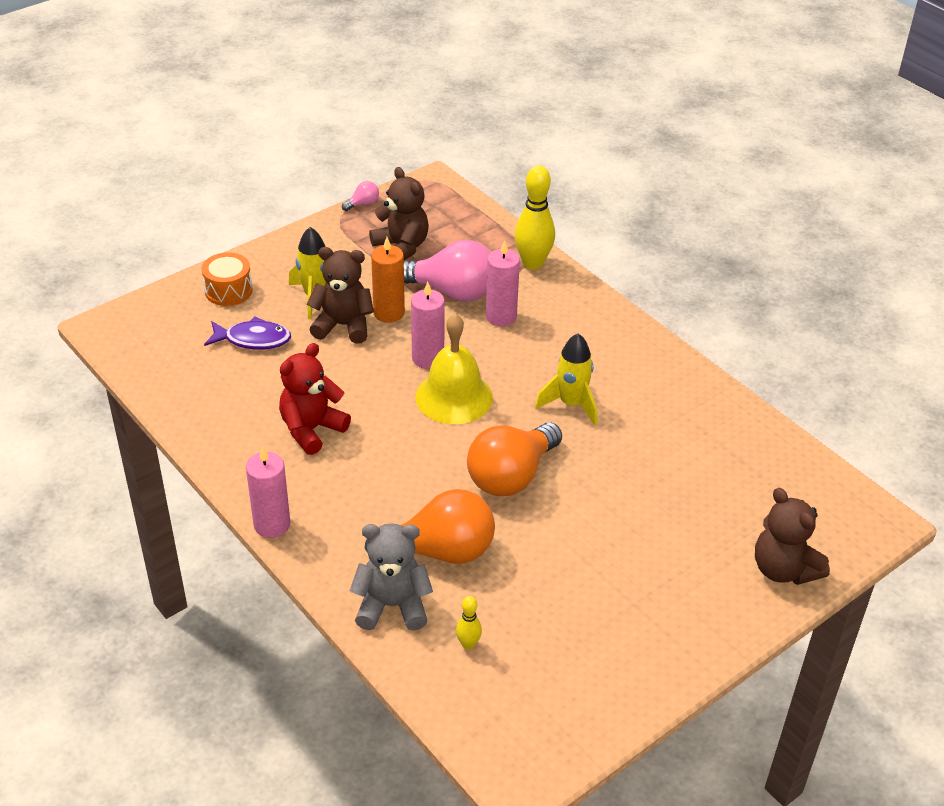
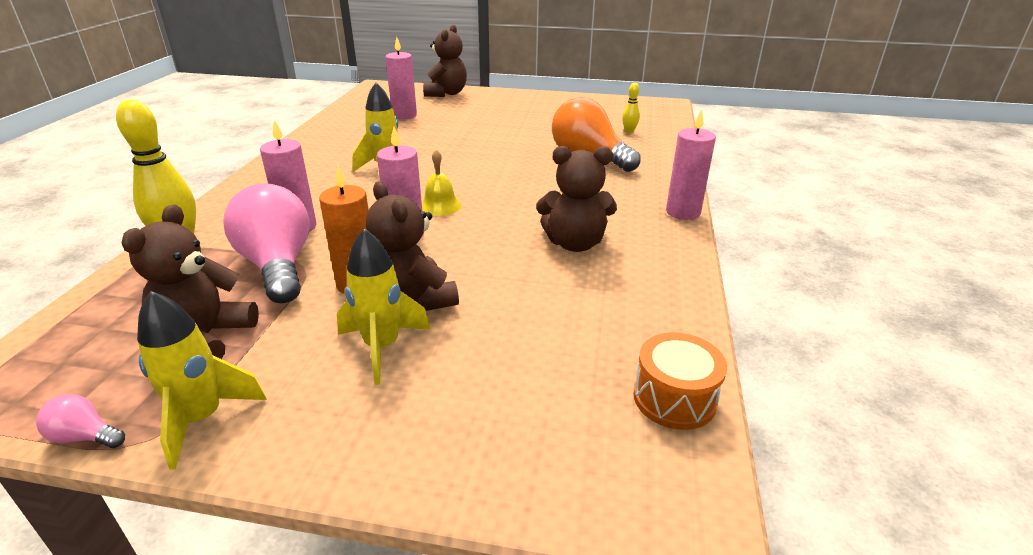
camera: 130 degrees left, 10 degrees down
(228, 290) = (452, 433): orange drum -> orange drum (674, 398)
(253, 339) = (515, 346): purple fish -> none
(311, 429) = (575, 243): red teddy bear -> brown teddy bear
(334, 232) = (202, 419): none -> yellow rocket
(392, 606) = (650, 154): grey teddy bear -> none
(454, 397) = (440, 205): yellow bell -> yellow bell, size x0.54
(511, 476) = (490, 161): orange light bulb -> none
(720, 486) = (404, 115): none -> pink candle

